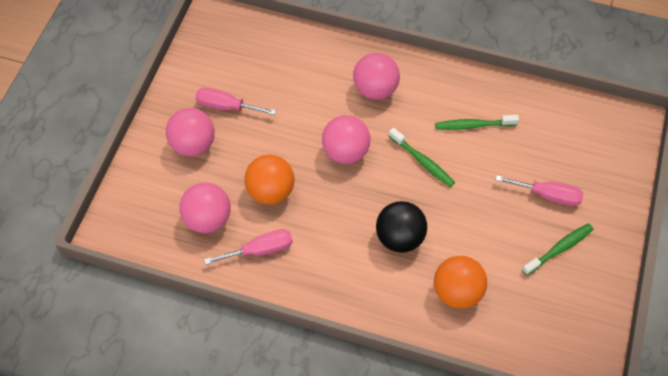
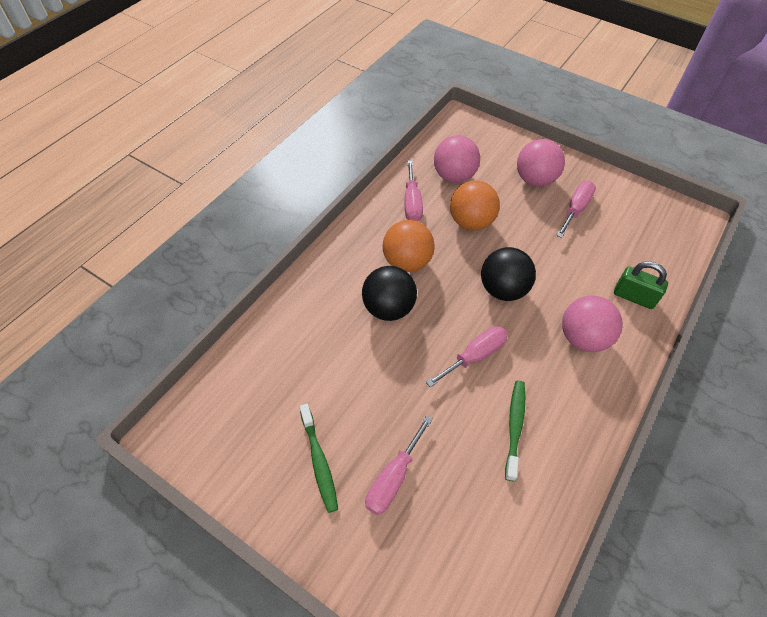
camera: 105 degrees right, 5 degrees down
(319, 58) = (634, 297): none -> green padlock
(345, 152) = (503, 289): pink ball -> black ball
(422, 161) = (474, 356): green toothbrush -> pink screwdriver
(457, 292) = (311, 339): orange ball -> orange ball (407, 262)

